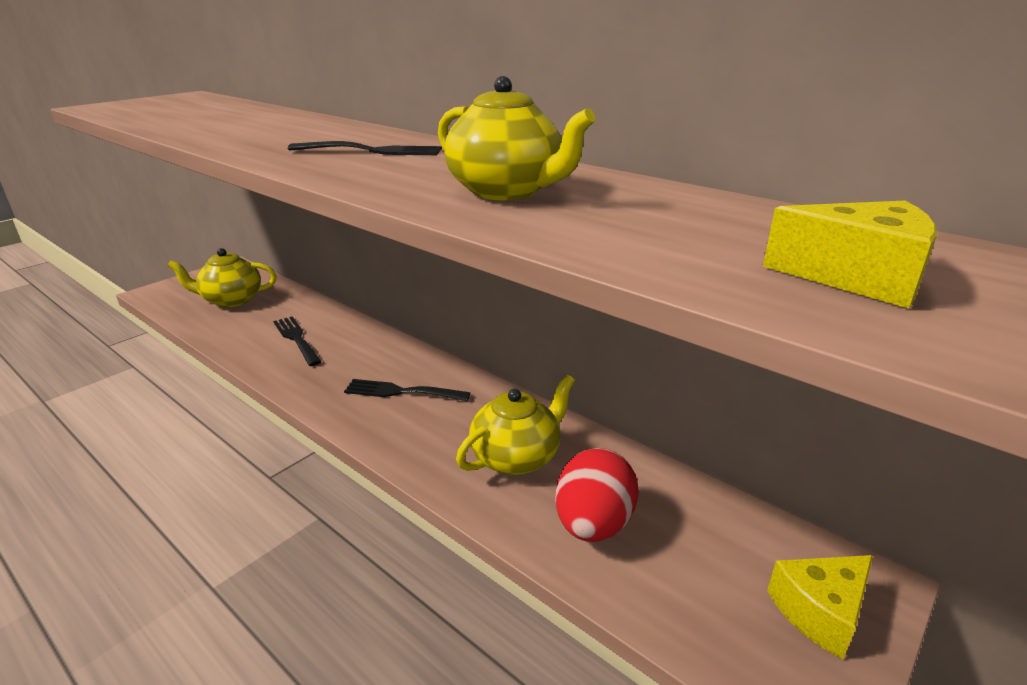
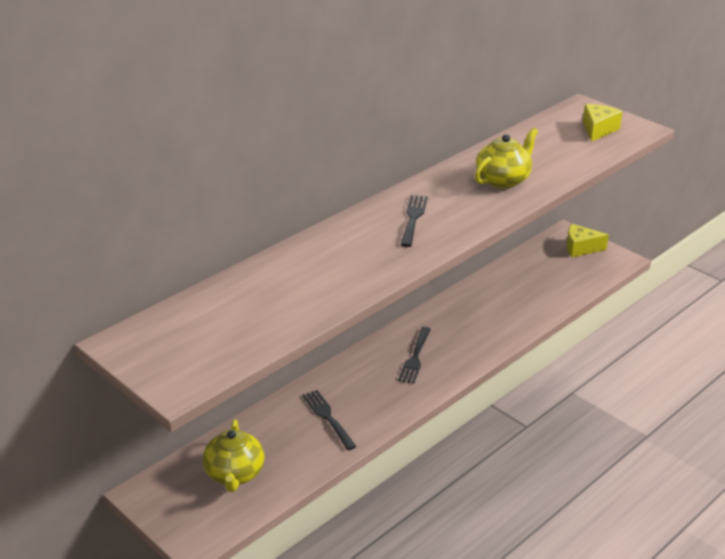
camera: 85 degrees left, 5 degrees up
(296, 339) = (328, 417): black fork -> black fork turned 90 degrees clockwise
(517, 457) = (485, 314): yellow teapot -> none
(593, 524) = (536, 294): red egg -> none
(820, 612) = (580, 248): yellow cheese -> yellow cheese turned 120 degrees clockwise

